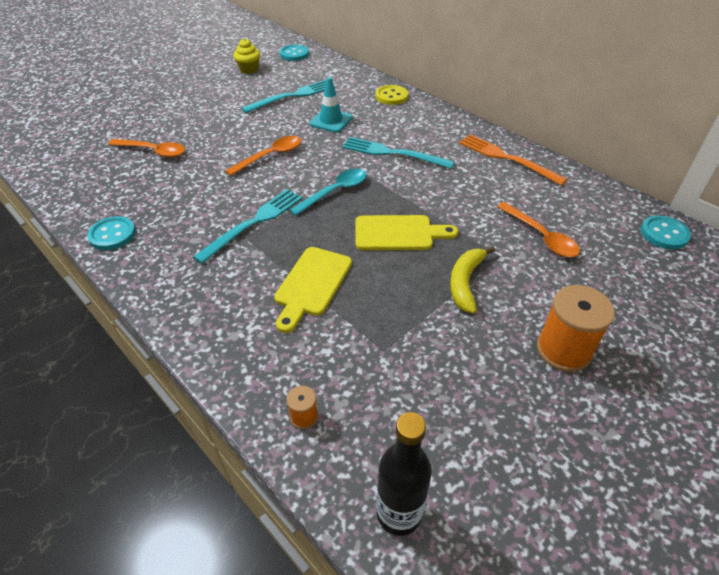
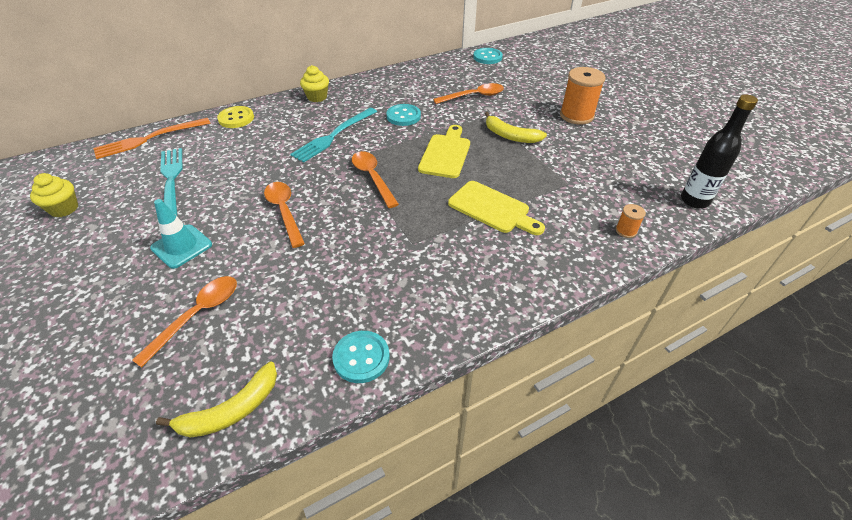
camera: 75 degrees left, 0 degrees up
(74, 189) = (231, 410): none -> yellow banana
(253, 223) = (394, 235): turquoise fork -> none
(294, 54) = (68, 166): turquoise button -> turquoise button (403, 116)
(331, 121) = (249, 161): turquoise traffic cone -> turquoise traffic cone (181, 246)
(335, 192) = (372, 177): turquoise spoon -> orange spoon
(456, 126) = (317, 97): none -> yellow cupcake
(507, 158) = (378, 86): orange fork -> orange fork (150, 139)

